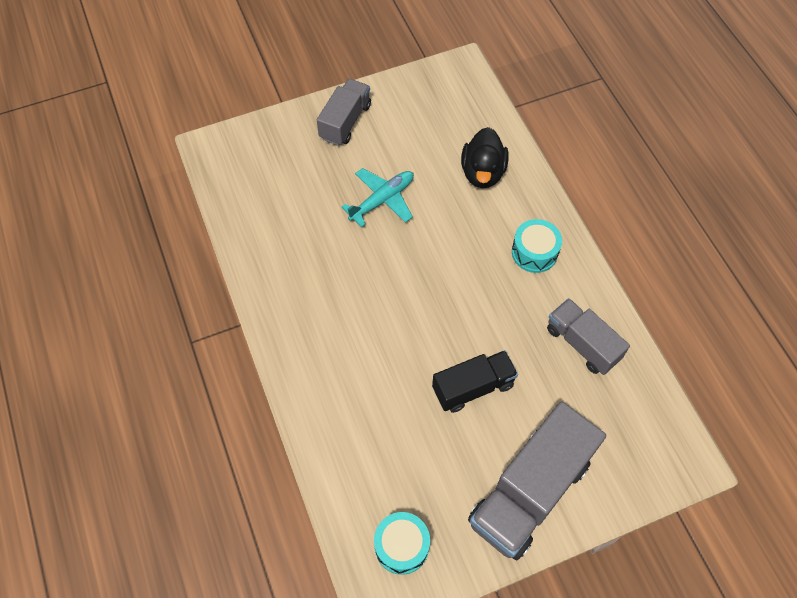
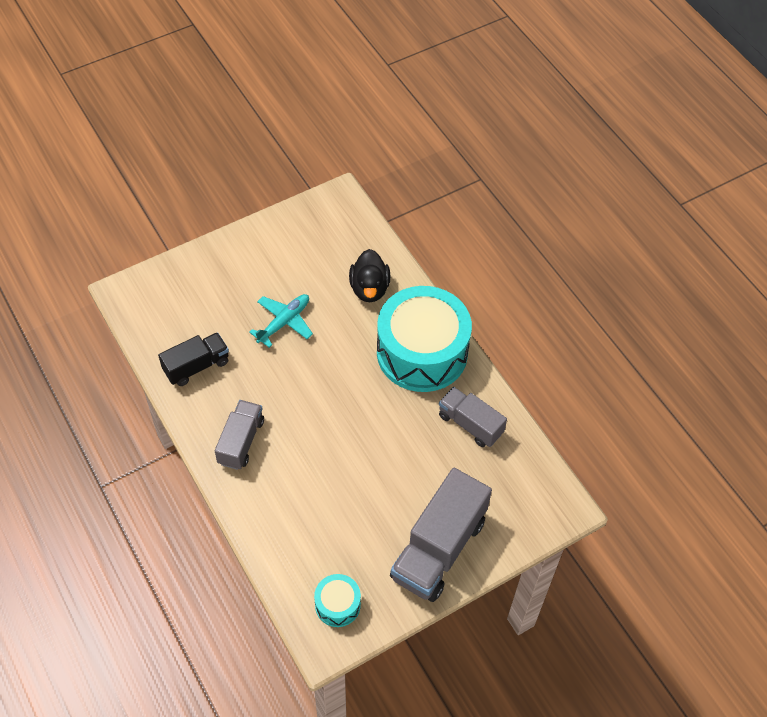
camera: 10 degrees left, 5 degrees down
(345, 122) = (241, 256): grey truck -> grey truck (241, 441)
(473, 387) = (382, 471): black truck -> black truck (196, 366)
(534, 252) = (422, 352): turquoise drum -> turquoise drum, size x2.27

